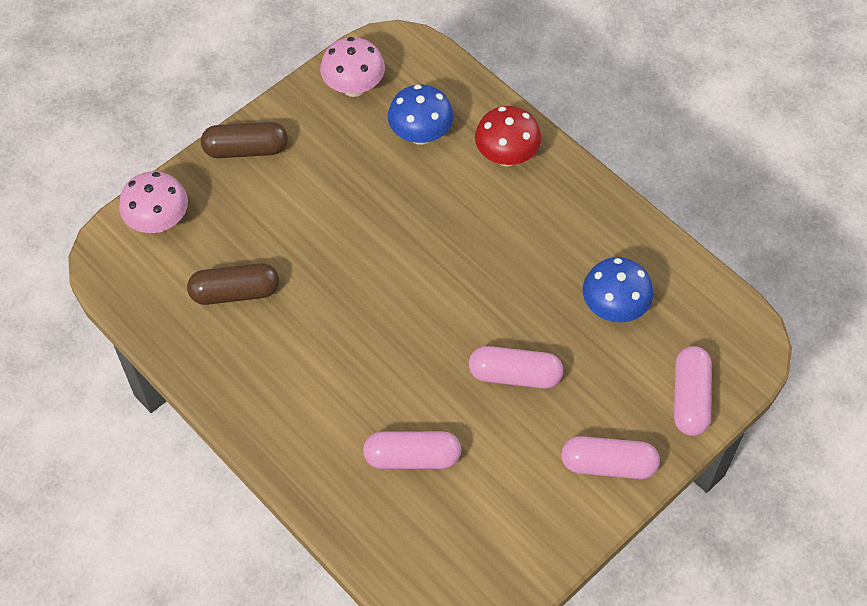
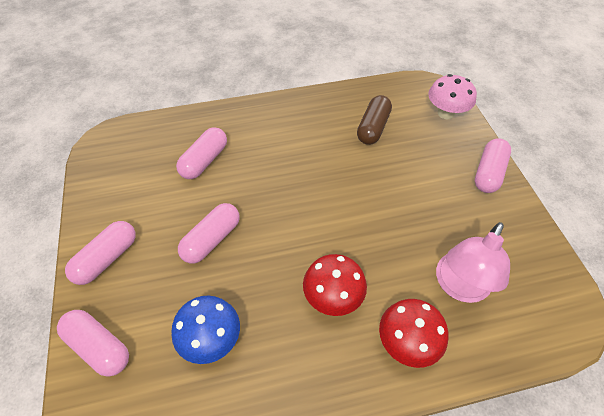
camera: 120 degrees right, 5 degrees down
(246, 149) = (488, 173): brown capsule -> pink capsule
(354, 87) = (529, 262): pink mushroom -> none
(420, 135) = (459, 287): blue mushroom -> pink lamp
(502, 230) = (332, 297): none -> red mushroom

